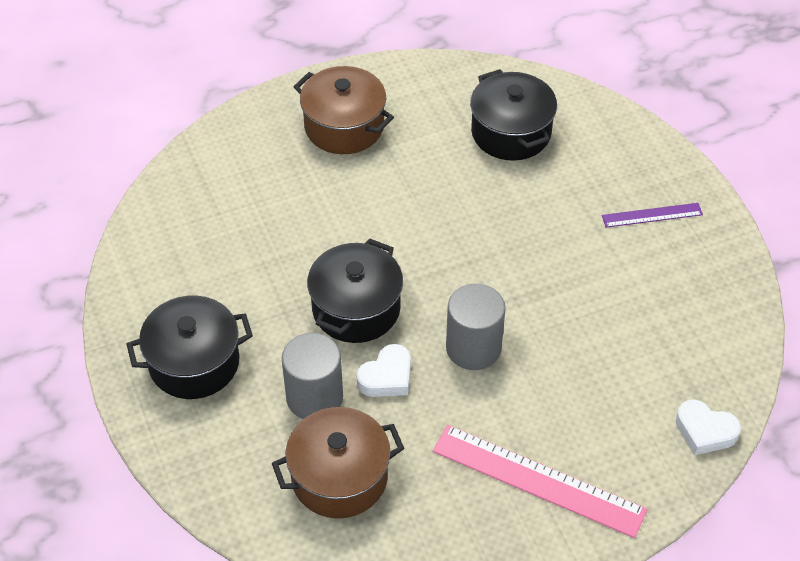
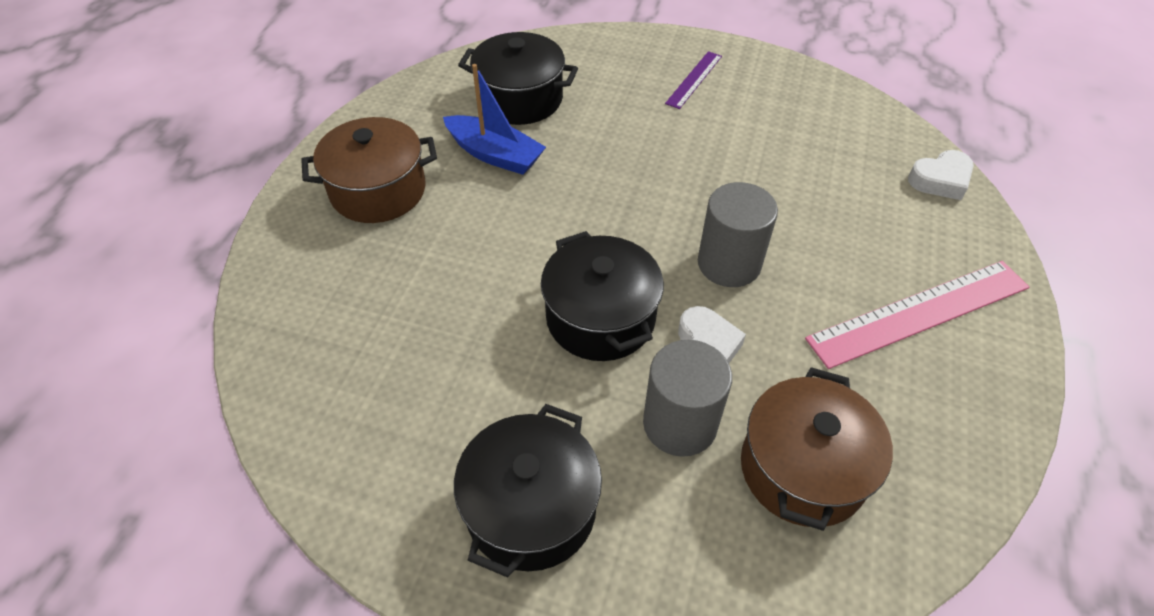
camera: 50 degrees left, 0 degrees up
(440, 159) = (495, 154): none -> blue boat

